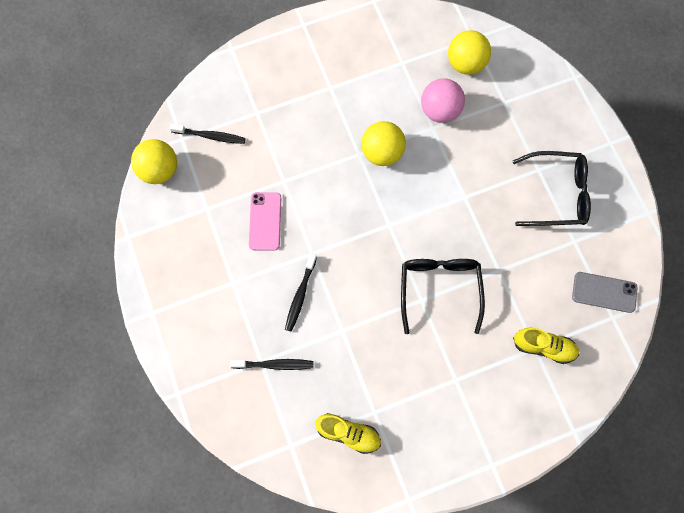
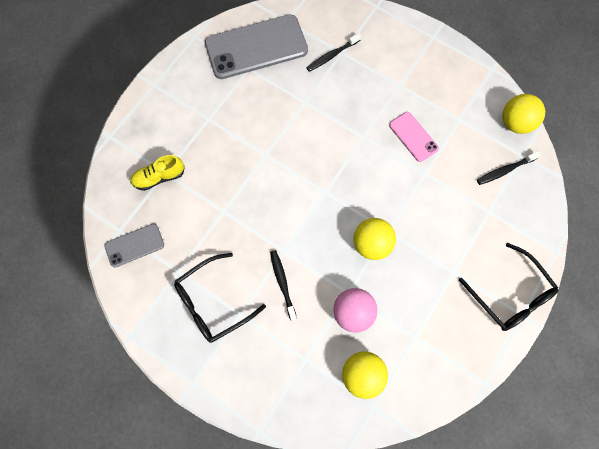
camera: 145 degrees right, 0 degrees up
(300, 295) = (349, 105): black toothbrush -> black toothbrush (282, 283)
(348, 433) = (256, 47): yellow shoe -> grey phone
(439, 289) = (257, 169): black glasses -> black glasses (510, 294)

